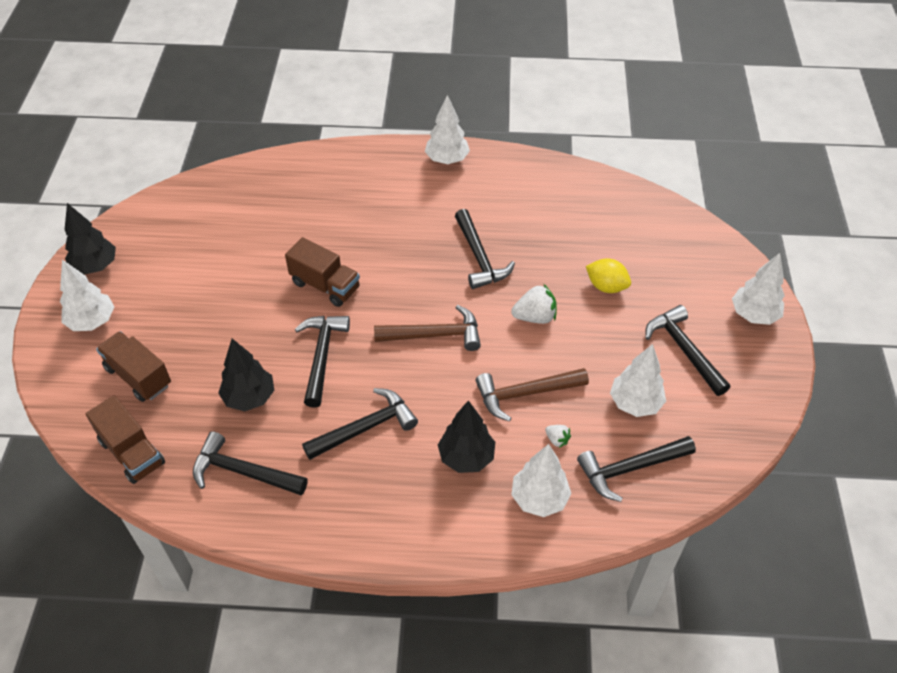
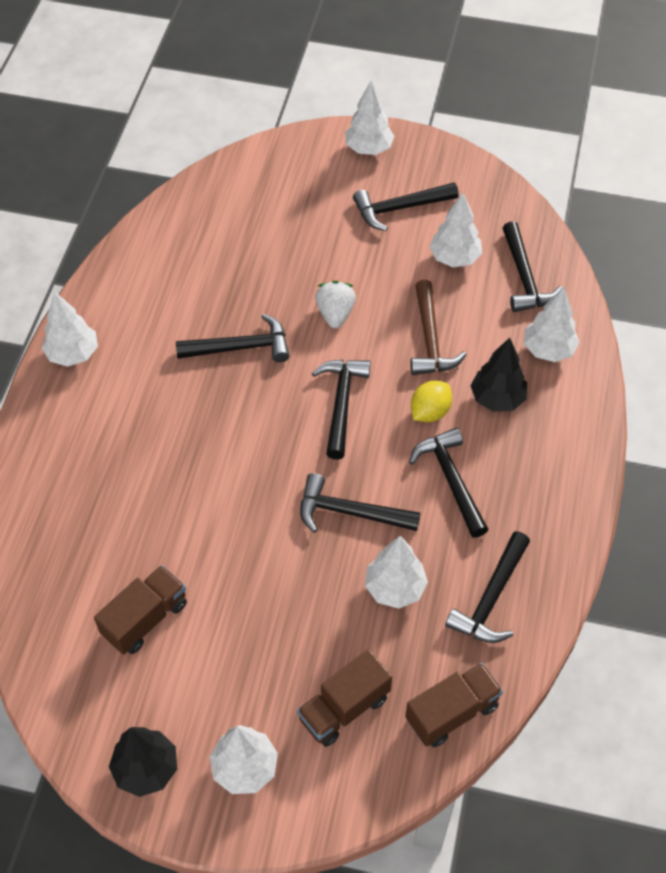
camera: 80 degrees left, 5 degrees up
(249, 397) = (395, 588): black tree -> white tree
(325, 285) = (246, 500): brown truck -> brown truck (145, 619)
(434, 335) = (341, 404): brown hammer -> black hammer
(557, 440) = (486, 324): white strawberry -> none
(606, 286) = (308, 248): yellow lemon -> yellow lemon (430, 412)

